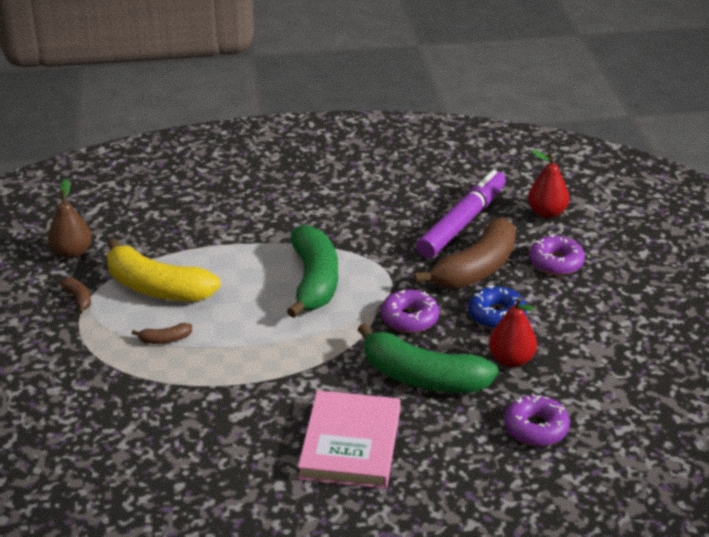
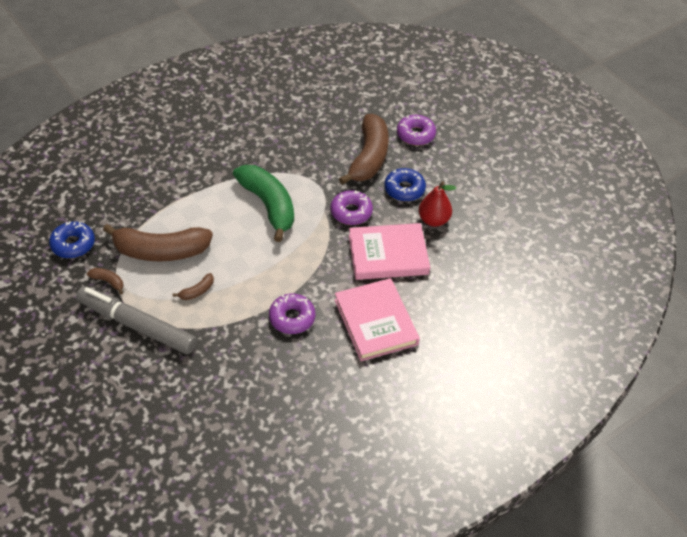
camera: 30 degrees left, 15 degrees up
(72, 253) = (73, 244): brown pear -> blue donut
(74, 350) = (137, 325): none -> grey marker
(157, 288) = (160, 251): yellow banana -> brown banana
(422, 377) = (388, 254): green banana -> pink book
(462, 223) = (336, 123): purple marker -> none
(536, 428) = (478, 264): purple donut -> purple donut (292, 318)
(546, 213) = (386, 96): red pear -> none

